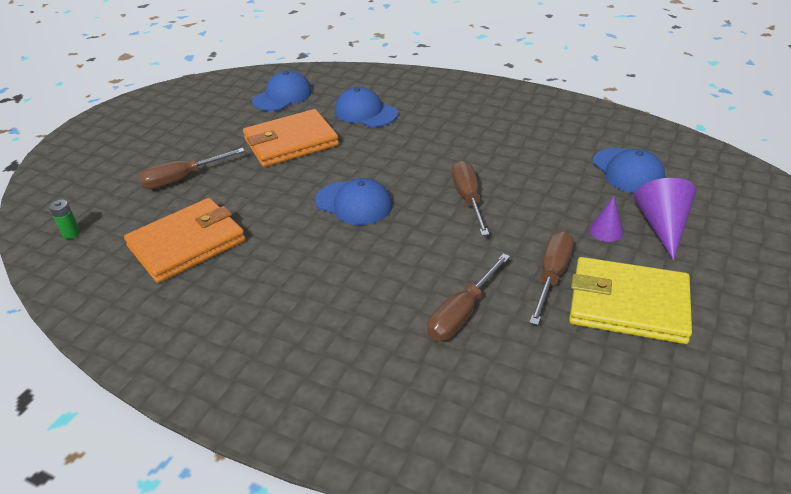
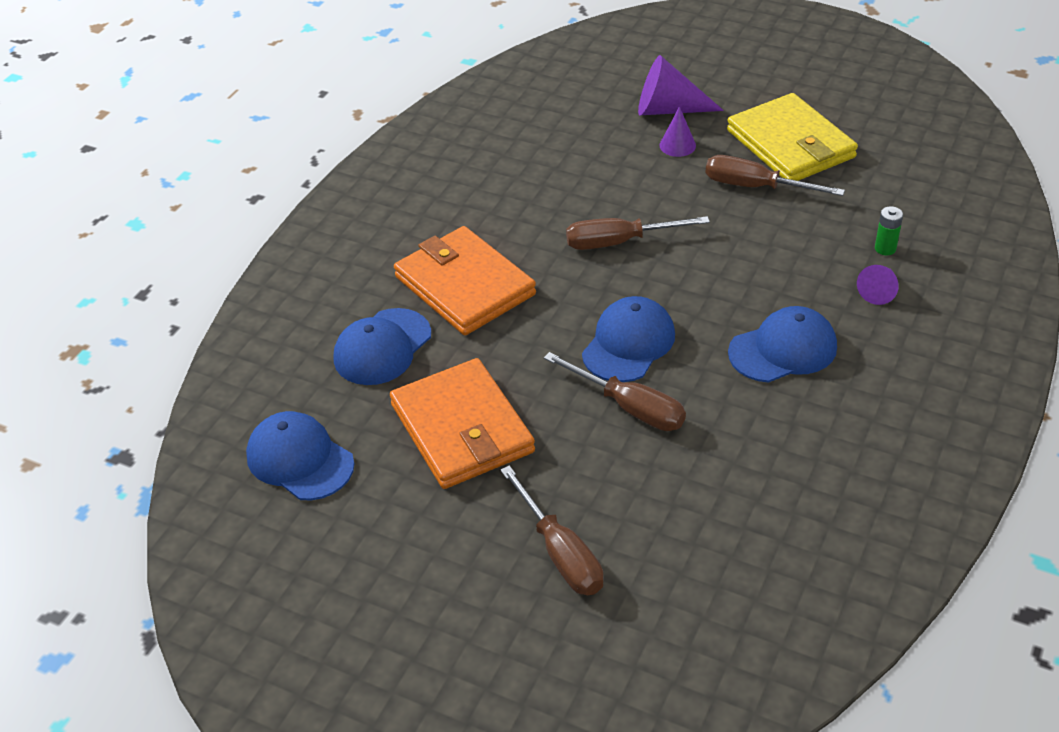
camera: 90 degrees left, 5 degrees up
(71, 233) = (712, 669): green battery -> green battery (885, 248)
(187, 243) = (726, 509): orange wallet -> orange wallet (464, 285)
(401, 347) = (879, 291): none -> purple cone
(462, 313) = (821, 249): brown screwdriver -> brown screwdriver (629, 407)
(627, 171) = (565, 119): blue cap -> blue cap (783, 349)
(628, 304) = (790, 144): yellow wallet -> yellow wallet turned 45 degrees counterclockwise

